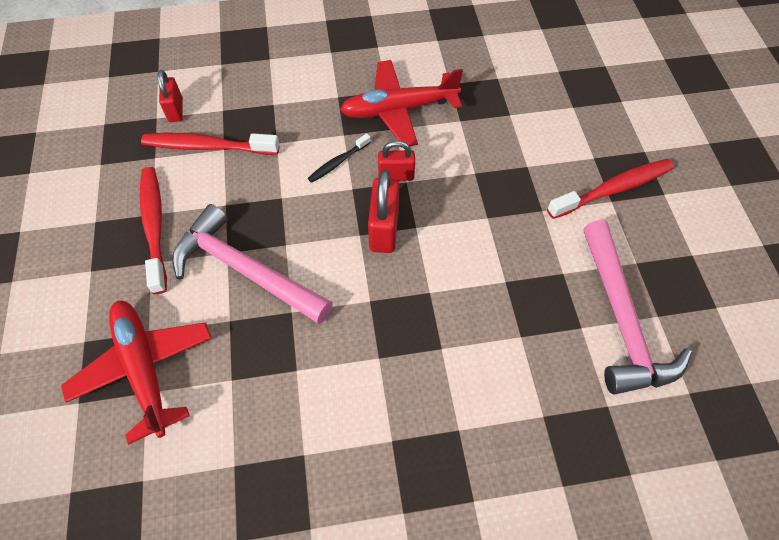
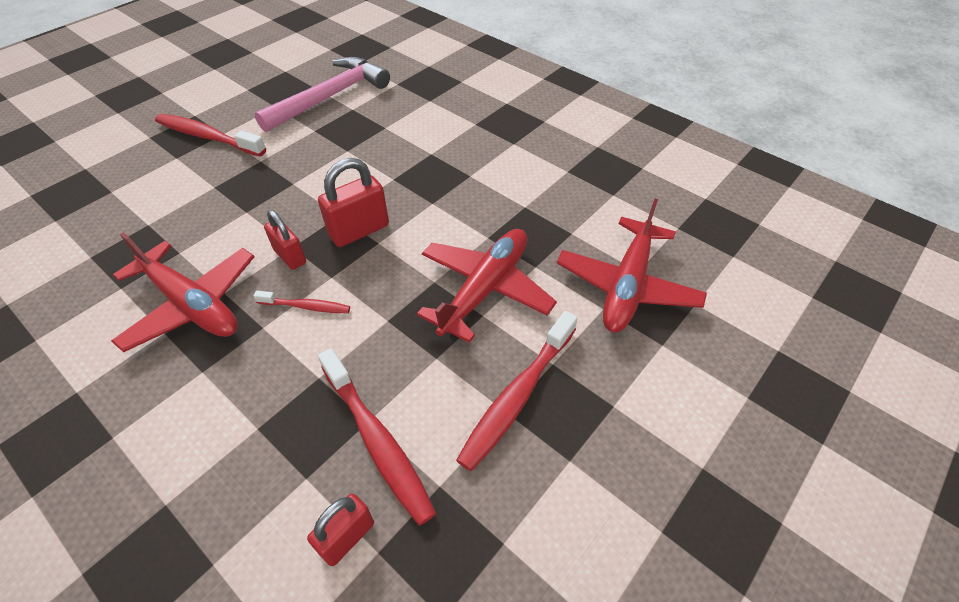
camera: 130 degrees left, 10 degrees down
(245, 270) = (485, 288): pink hammer -> red plane
(338, 162) = (306, 306): black toothbrush -> red toothbrush

